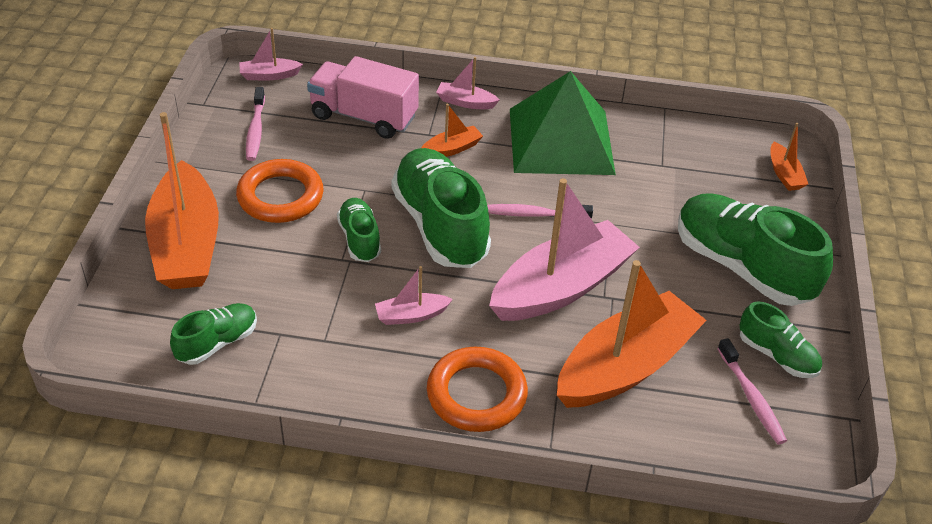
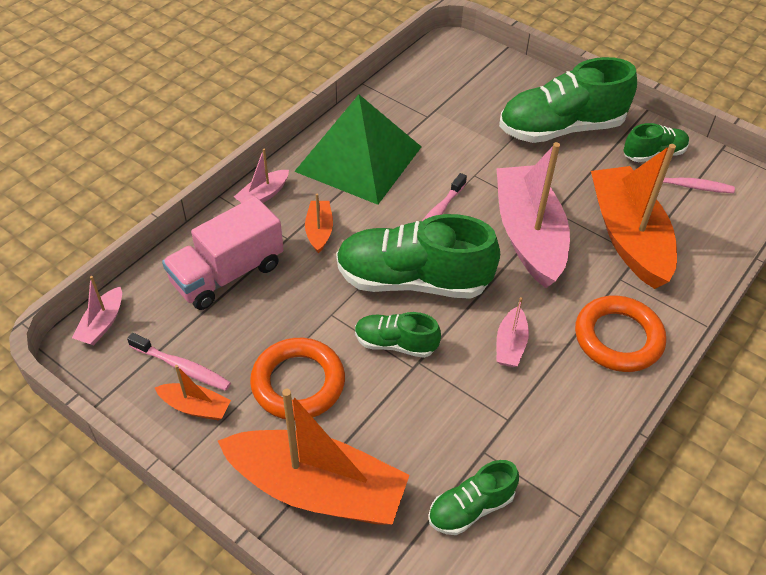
camera: 60 degrees left, 5 degrees up
(217, 343) = (471, 508): green shoe -> green shoe turned 105 degrees counterclockwise
(784, 174) = (479, 61): orange boat -> orange boat (195, 407)

